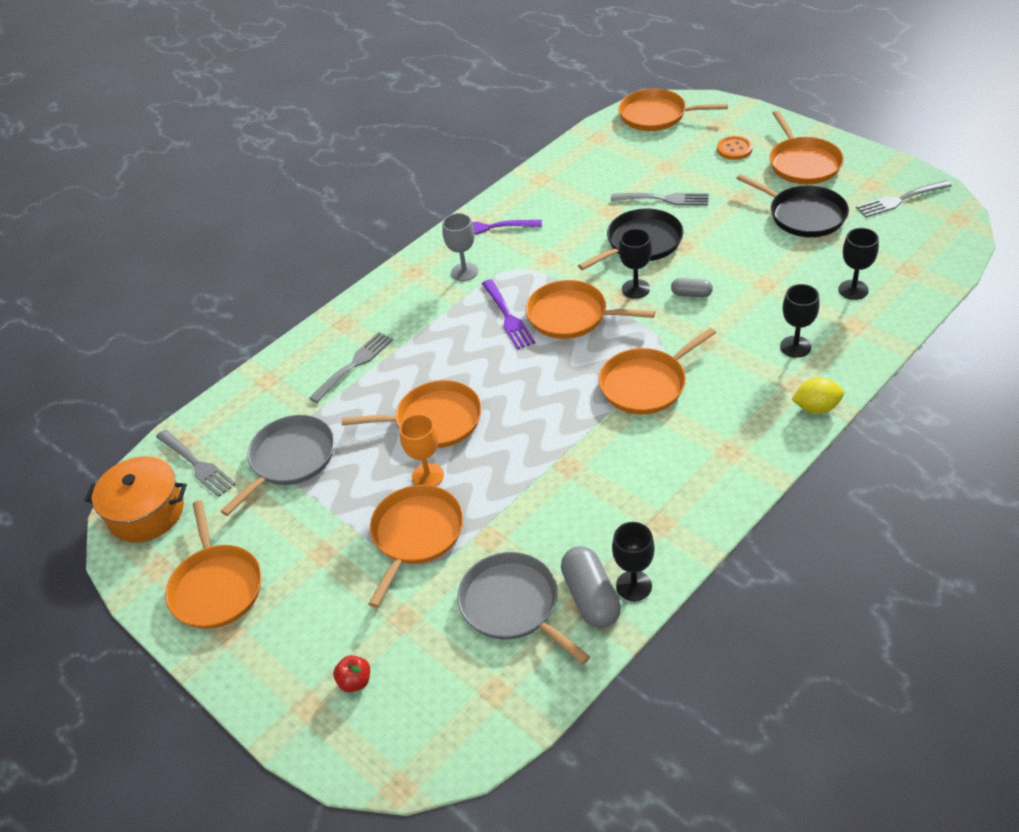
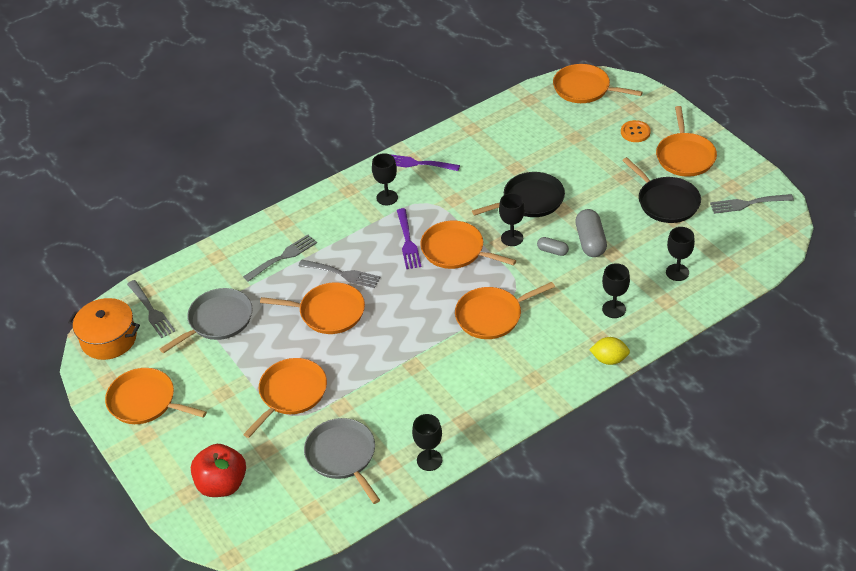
camera: 10 degrees right, 0 degrees up
(216, 587) = (145, 402): orange pan -> orange pan turned 120 degrees clockwise
(355, 681) = (222, 484): red apple -> red apple, size x2.14
(428, 476) = (311, 353): orange goblet -> none
(464, 272) = (387, 197): grey goblet -> black goblet
(591, 597) = (397, 462): grey capsule -> grey capsule (590, 241)
(664, 199) = (562, 166): grey fork -> grey fork (342, 274)

